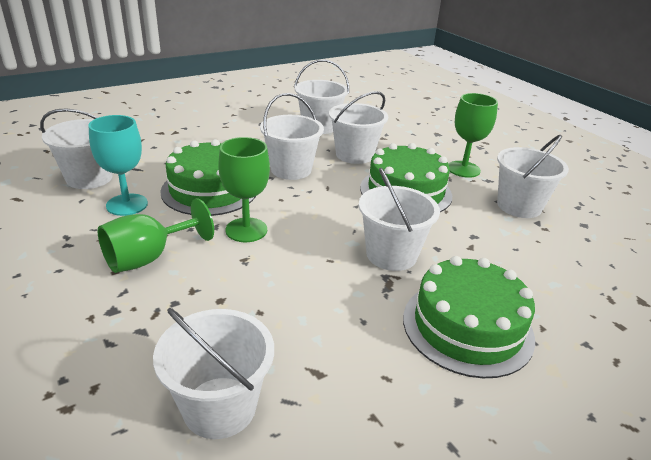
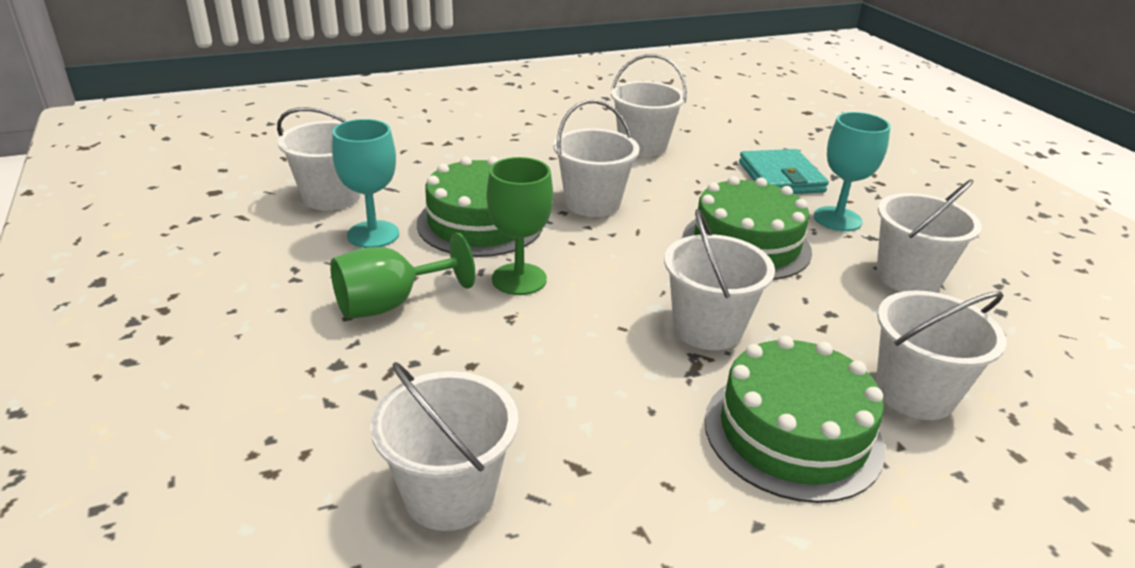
camera: 10 degrees right, 0 degrees up
(354, 155) = (684, 188): white bucket -> white bucket (914, 393)
(419, 143) = (781, 177): none -> turquoise wallet
(463, 169) = (837, 219): green goblet -> turquoise goblet

